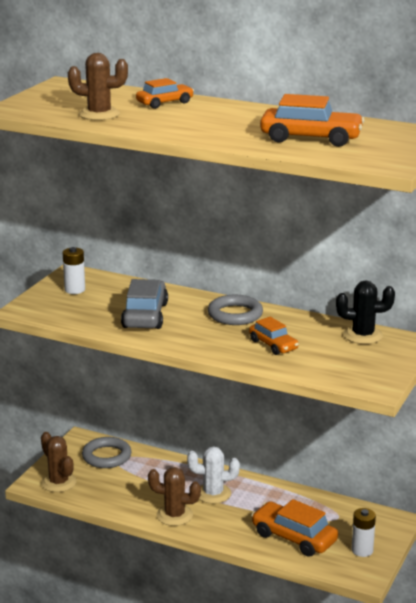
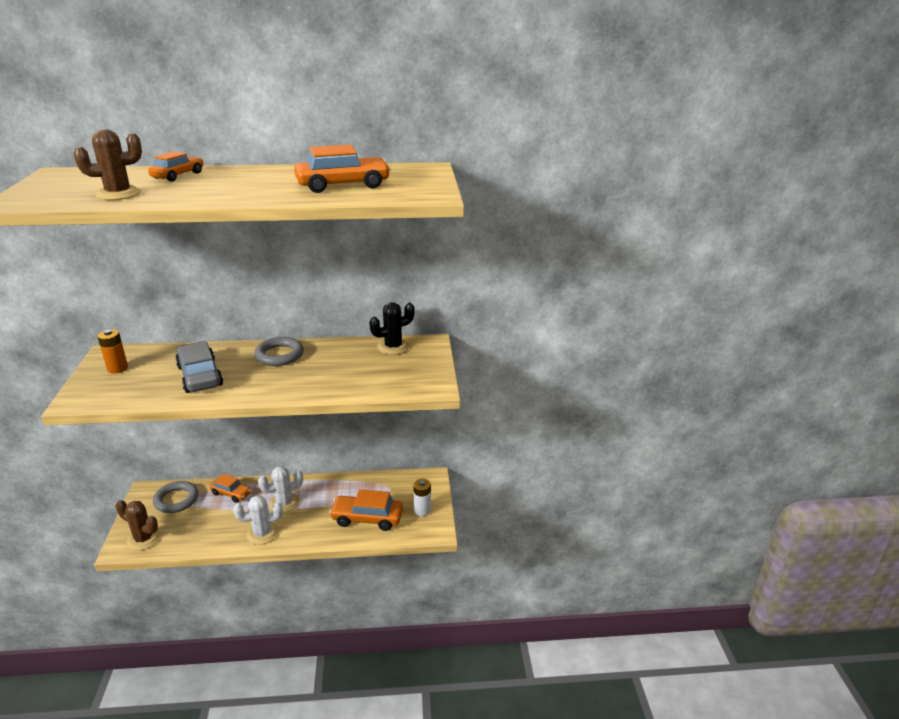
camera: 30 degrees left, 5 degrees up
(75, 290) = (117, 368): white battery -> orange battery
(174, 515) = (262, 533): brown cactus -> white cactus
(273, 345) = (329, 373): orange car -> orange car (231, 493)

